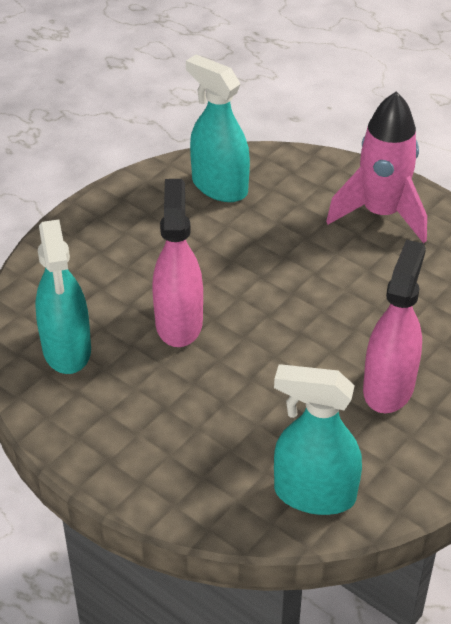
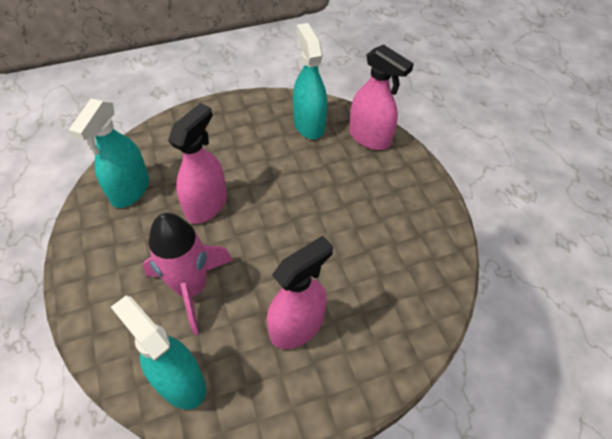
camera: 30 degrees right, 10 degrees up
(303, 171) = (369, 137): none -> pink spray bottle
(381, 214) = (397, 191): pink rocket -> pink rocket (192, 288)

